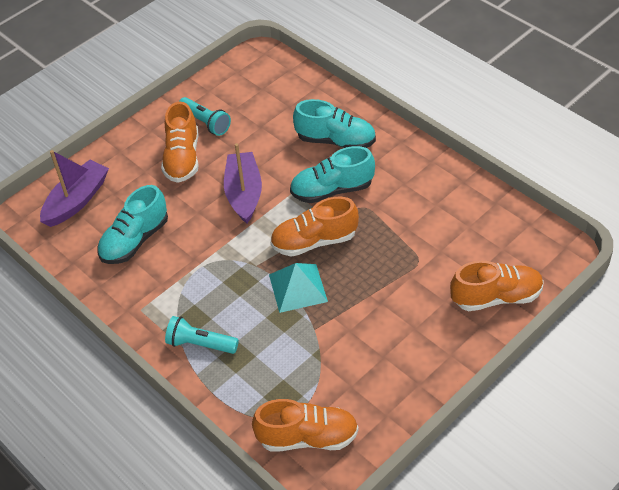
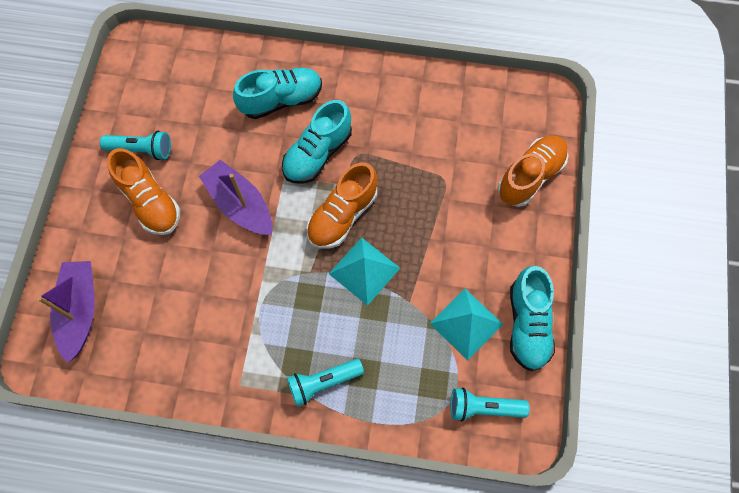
camera: 40 degrees left, 20 degrees up
(135, 240) = (175, 317): turquoise shoe -> turquoise shoe (527, 324)
(307, 437) = (483, 407): orange shoe -> turquoise flashlight
(346, 370) = (466, 323): none -> turquoise pyramid

